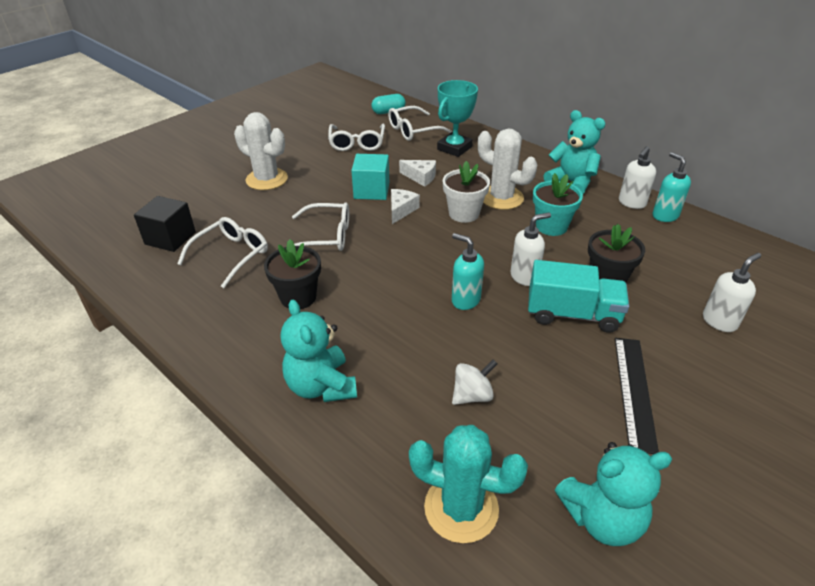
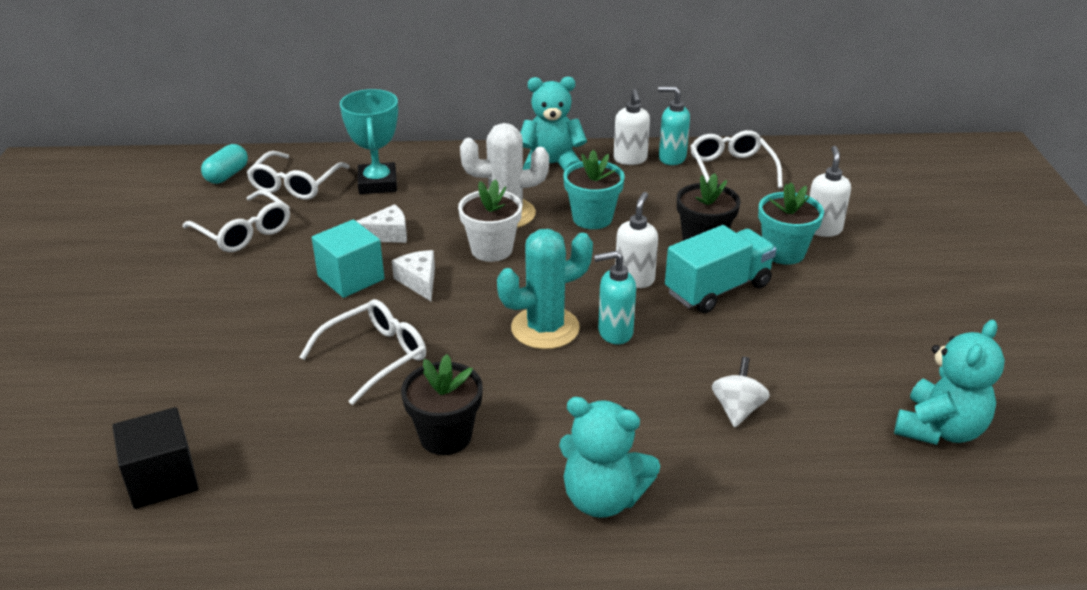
camera: 45 degrees left, 5 degrees down
(231, 255) = (288, 445): white glasses -> white glasses (731, 169)
(267, 179) = (186, 335): white cactus -> none
(461, 508) = (851, 499): turquoise cactus -> turquoise cactus (545, 328)
(634, 391) = (840, 322): black ruler -> none
(660, 319) = (783, 252): none -> turquoise flower pot

